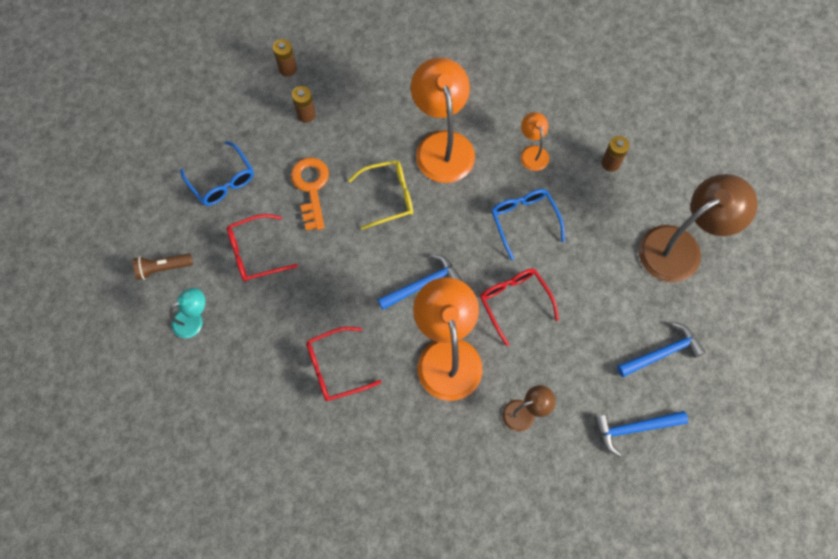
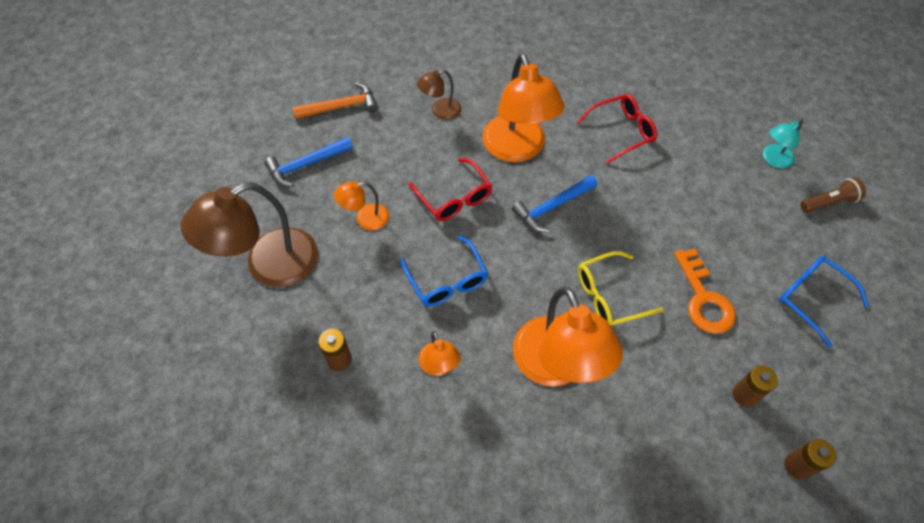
camera: 175 degrees right, 10 degrees down
(255, 253) = (739, 224): red glasses -> none
(598, 286) = (365, 219): none -> orange lamp
(634, 428) = (341, 107): blue hammer -> orange hammer

